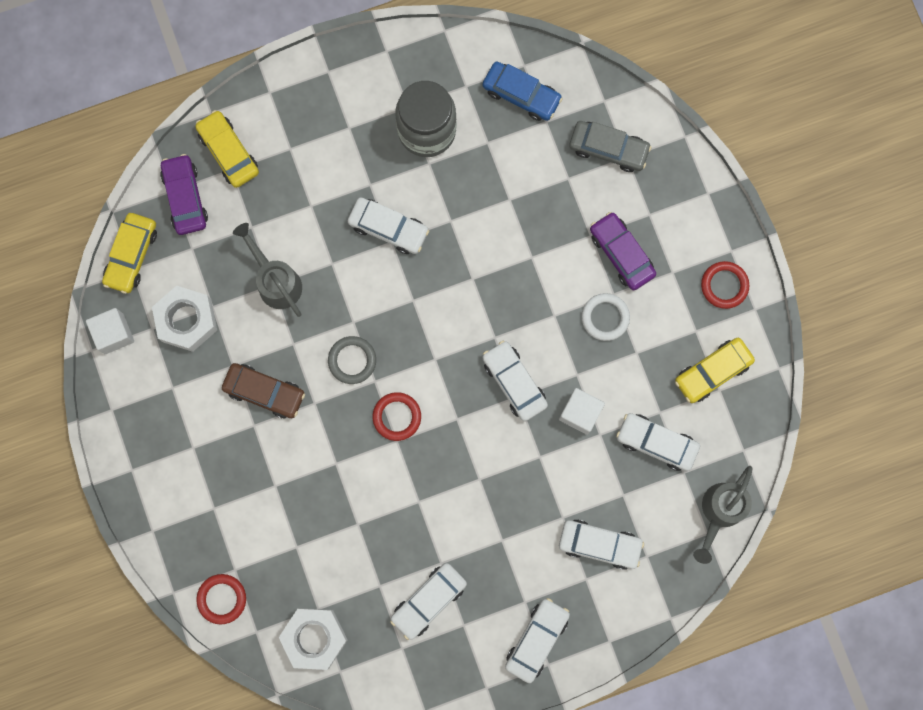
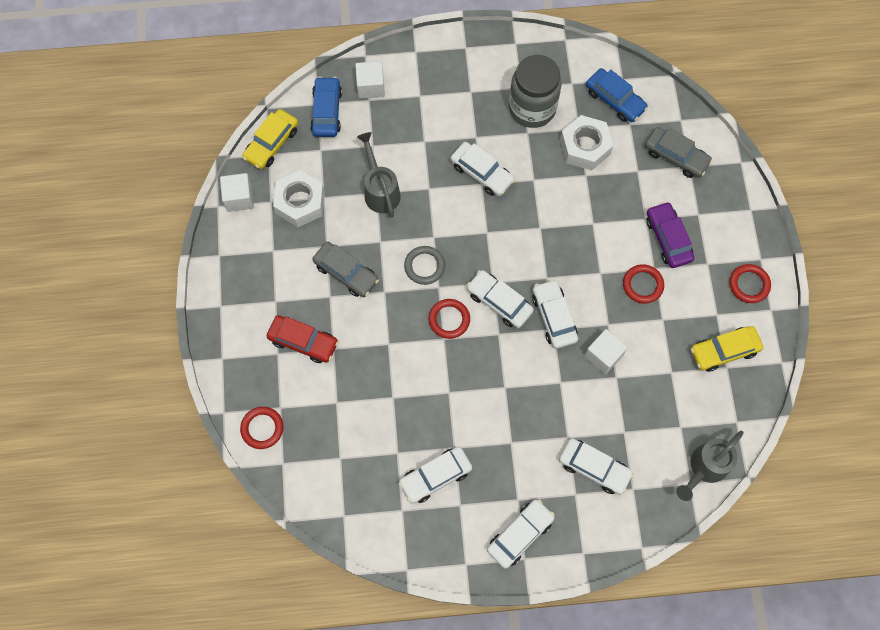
camera: 15 degrees right, 10 degrees down
(185, 197) = (327, 111): purple car -> blue car
(228, 152) = (371, 87): yellow car -> white cube
(239, 487) = (303, 341): none -> red car
(264, 392) = (346, 273): brown car -> grey car
(314, 638) = (330, 481): white nut -> white nut (585, 147)
(605, 317) = (642, 285): white ring -> red ring
(656, 443) = (663, 396): white car -> white car (499, 302)

